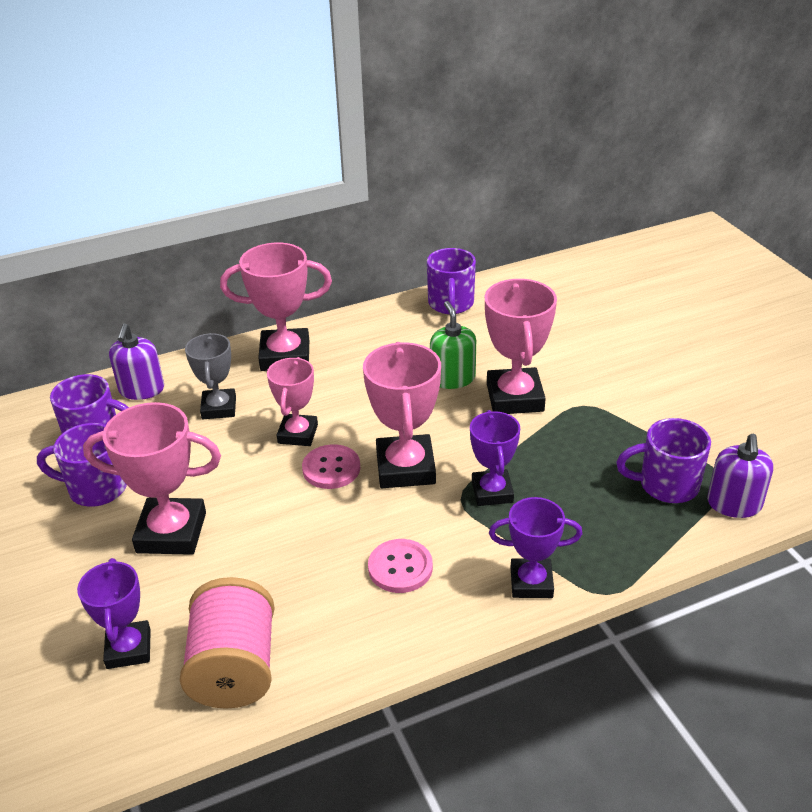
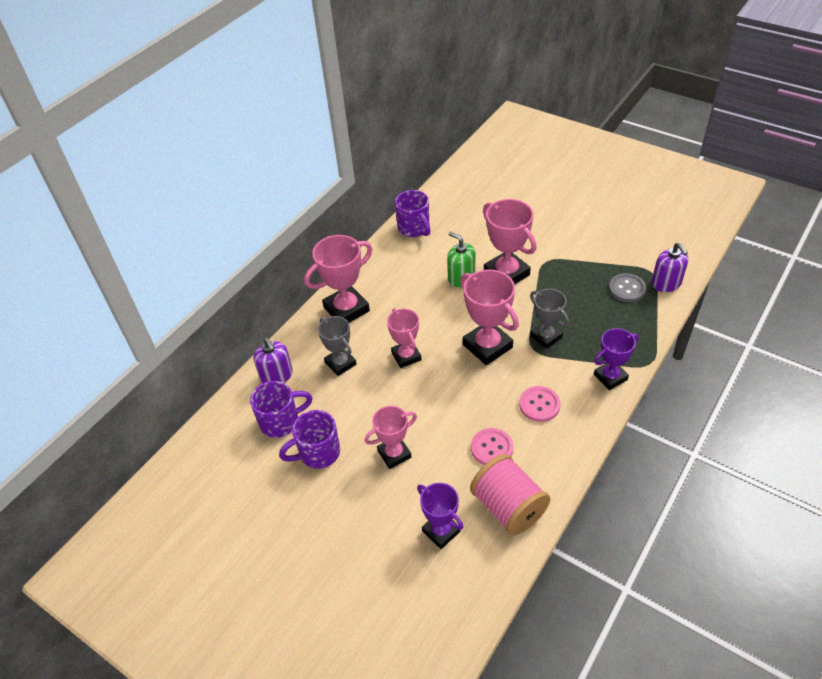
camera: 30 degrees left, 10 degrees up
(171, 532) = (394, 454): pink trophy -> pink trophy, size x0.64
(331, 468) = (447, 367): pink button -> pink button (492, 448)
(492, 492) = (546, 337): purple trophy -> grey trophy
(666, 485) = (627, 289): purple mug -> grey button

